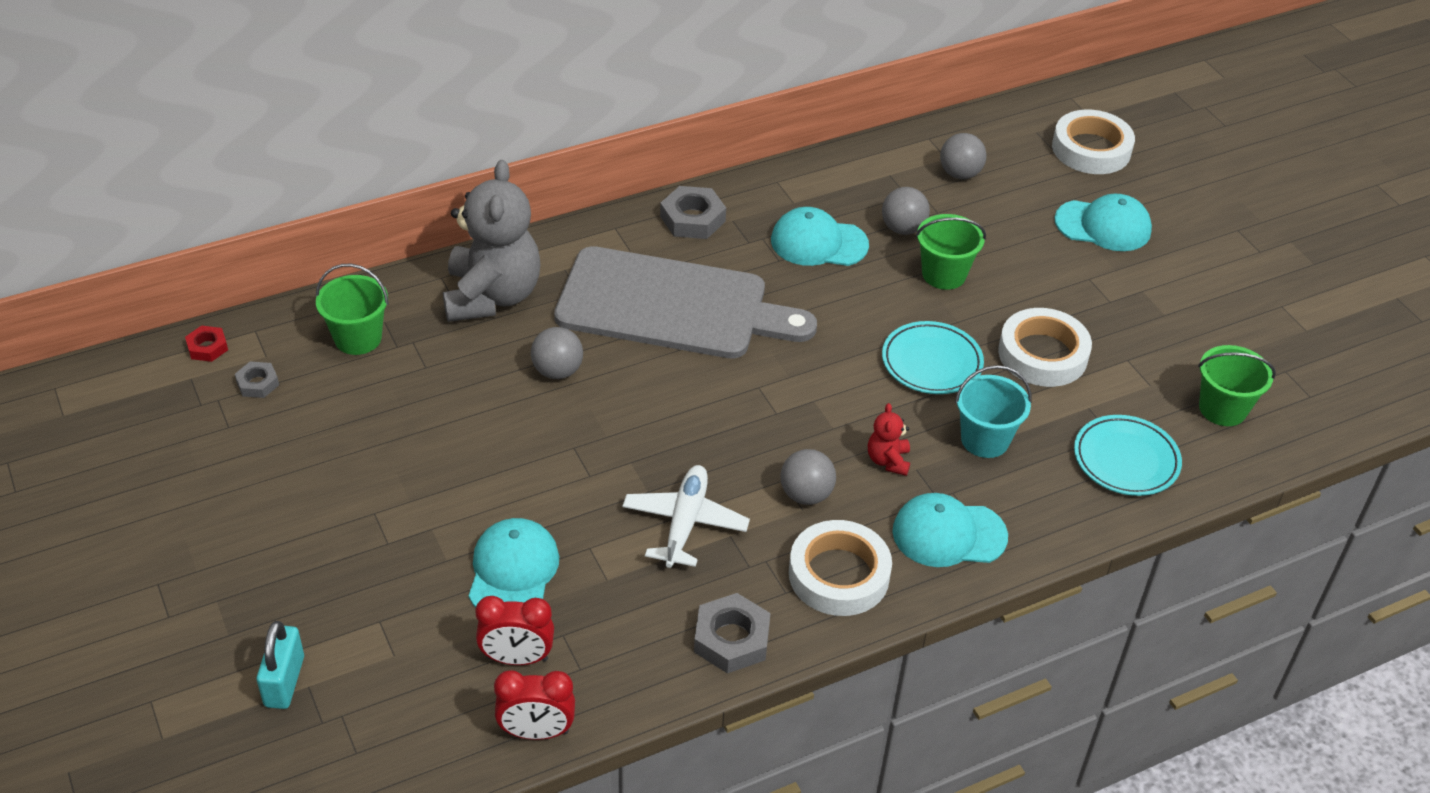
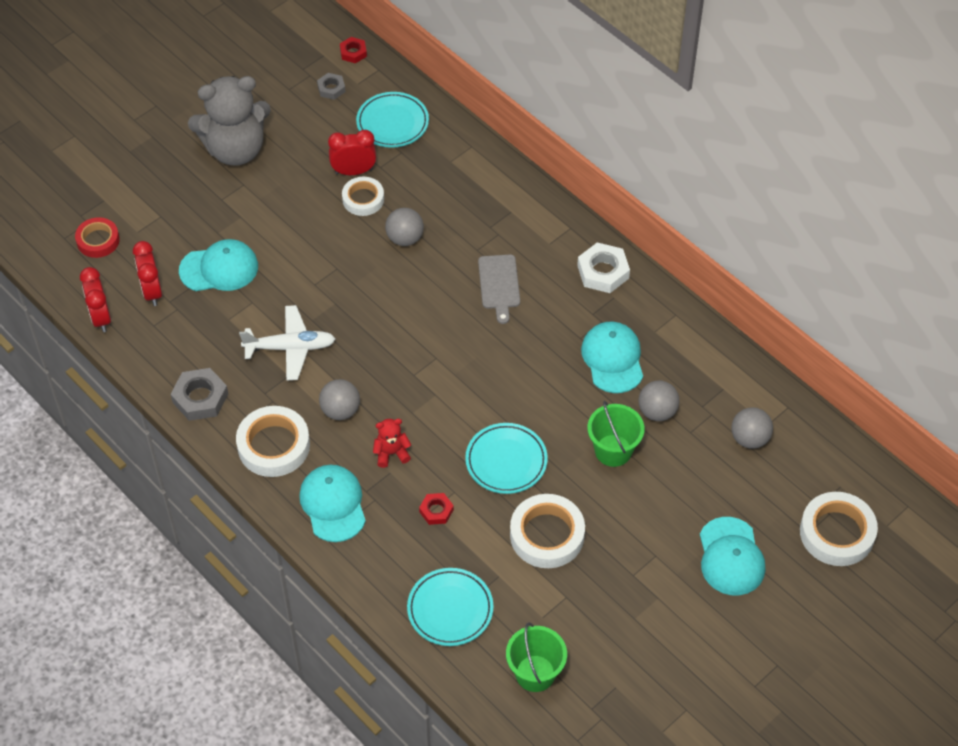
camera: 75 degrees right, 10 degrees up
(284, 681) = (103, 188): turquoise padlock -> none
(358, 338) = (392, 123): green bucket -> turquoise plate
(385, 708) = (98, 240): none -> red tape
(418, 394) = (353, 171): none -> red clock
(471, 395) = (363, 199): none -> white tape
(492, 296) = (464, 180): grey teddy bear -> grey teddy bear (235, 149)
(672, 306) = (499, 285): grey cutting board -> grey cutting board, size x0.42
(692, 219) = (603, 272): grey nut -> white nut
(985, 439) = (436, 511): turquoise bucket -> red nut

